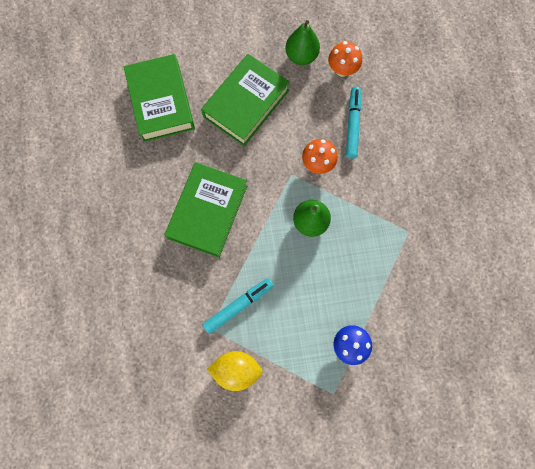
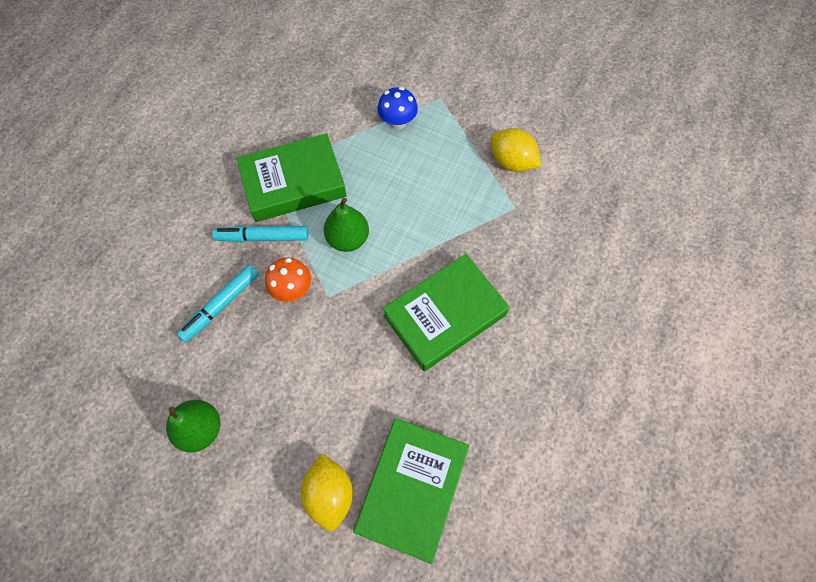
camera: 145 degrees left, 10 degrees down
(205, 72) = (330, 493): none -> yellow lemon
(238, 305) = (474, 209): turquoise marker -> turquoise marker (263, 237)
(246, 104) = (313, 412): green book -> green book (293, 183)
(342, 70) = (172, 377): orange mushroom -> none

